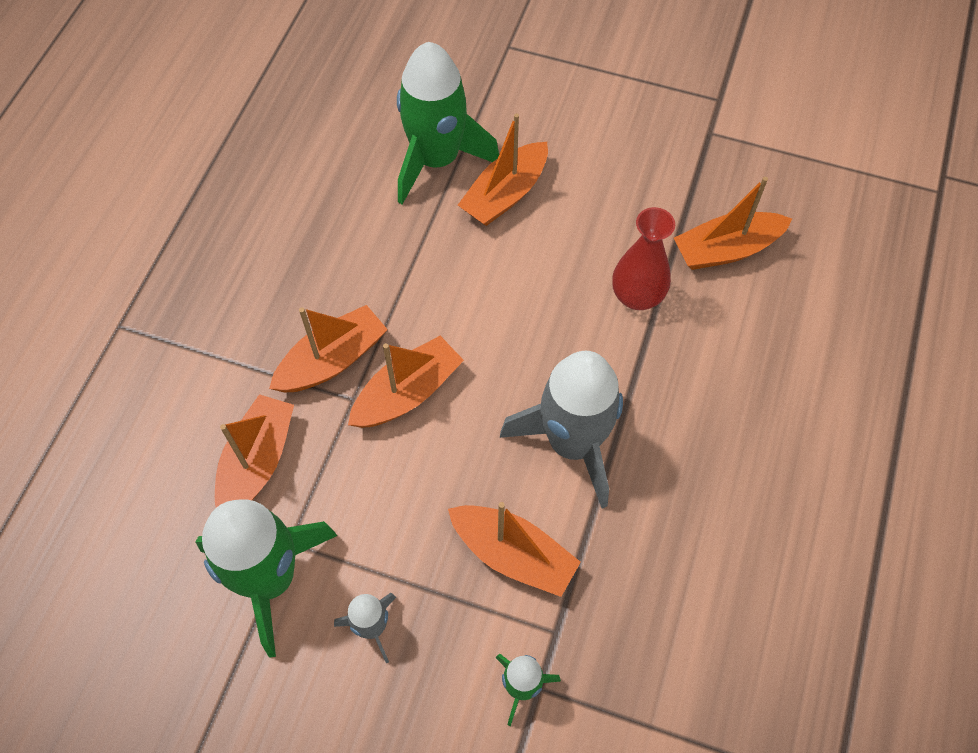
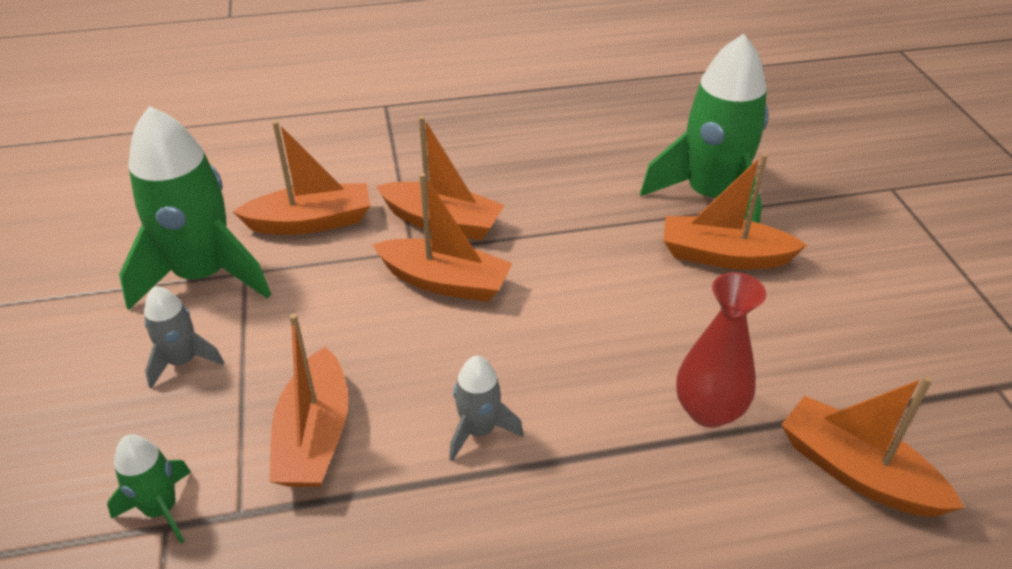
camera: 60 degrees right, 20 degrees down
(572, 443) = (479, 431): grey rocket -> grey rocket, size x0.48

